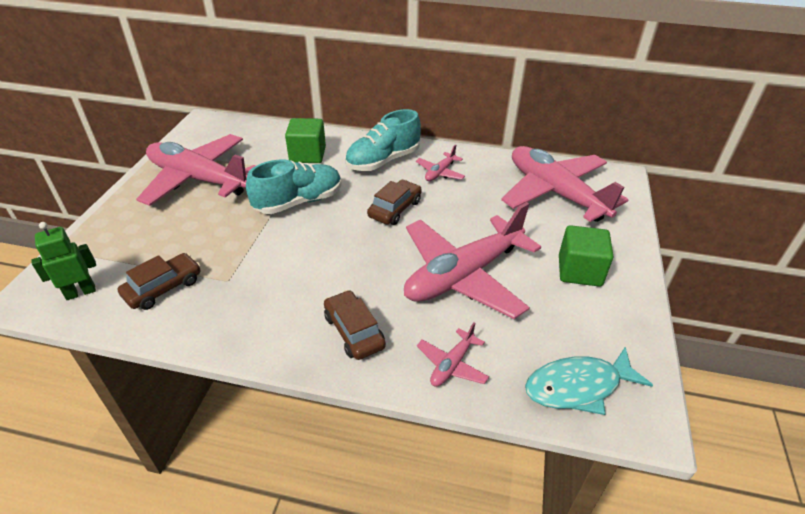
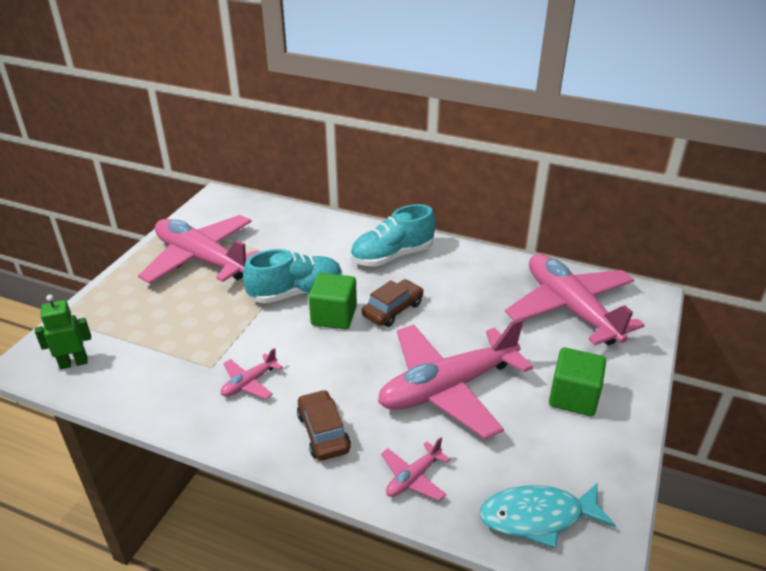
camera: 10 degrees right, 5 degrees down
(163, 288) = (150, 367): brown car -> none
(307, 155) = (315, 242): green cube -> green cube (334, 316)
(440, 172) = (450, 274): pink plane -> pink plane (249, 383)

